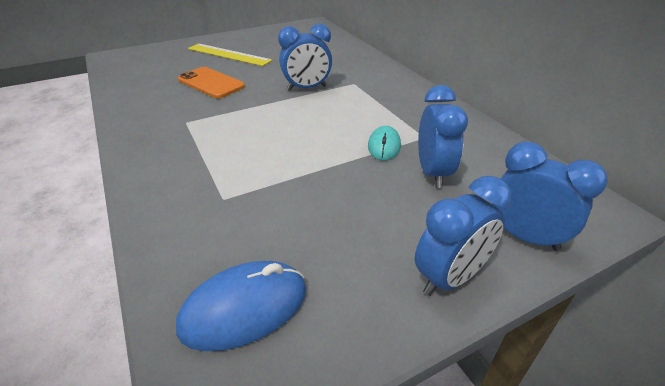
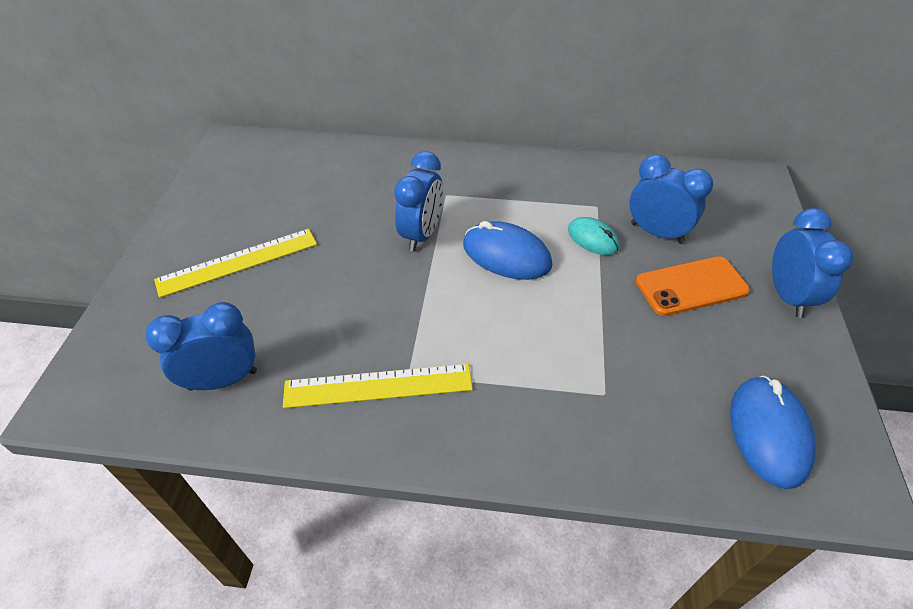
camera: 55 degrees left, 10 degrees up
(170, 116) = (378, 386): none -> yellow ruler
(211, 83) = (317, 313): orange phone -> orange phone (691, 286)
(323, 119) = (506, 255): none -> blue mouse
(524, 237) = (764, 233): blue clock -> blue clock (223, 380)

